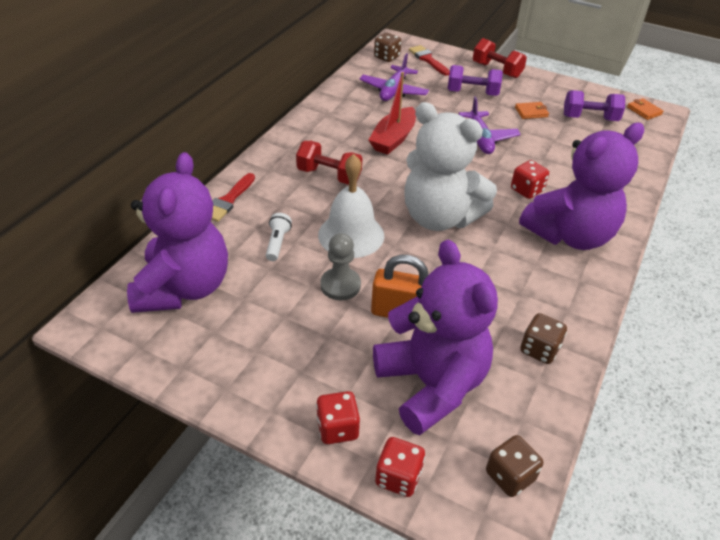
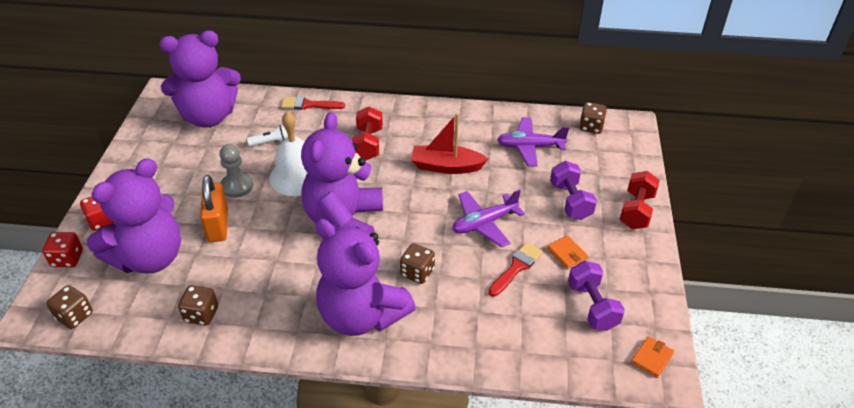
camera: 70 degrees right, 0 degrees up
(428, 59) = (612, 155): red brush -> red brush (516, 267)
(439, 217) = (344, 221): white teddy bear -> purple teddy bear
(527, 190) = (417, 273): red dice -> brown dice

